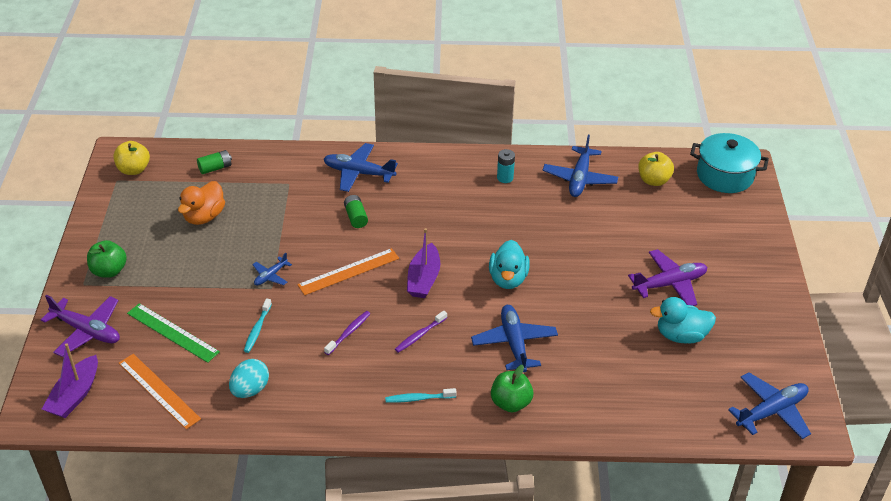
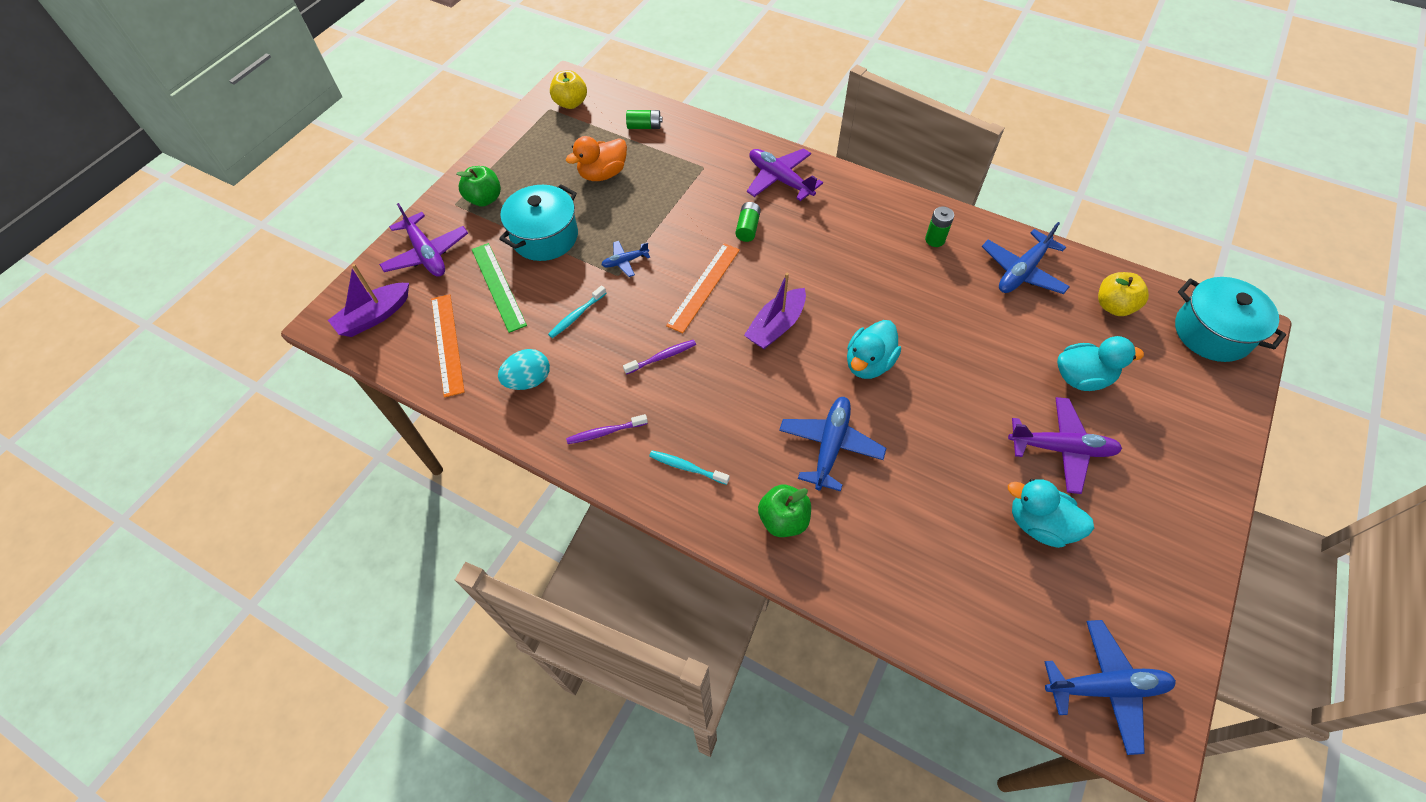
camera: 30 degrees right, 15 degrees up
(187, 281) = (545, 236): none -> turquoise pot
(348, 271) = (704, 287): orange ruler -> orange ruler turned 60 degrees counterclockwise
(358, 173) = (780, 180): blue plane -> purple plane
(420, 335) = (733, 391): purple toothbrush -> purple toothbrush (606, 432)
(505, 178) = (935, 240): turquoise battery -> green battery
(658, 234) = (1082, 377): none -> turquoise duck

